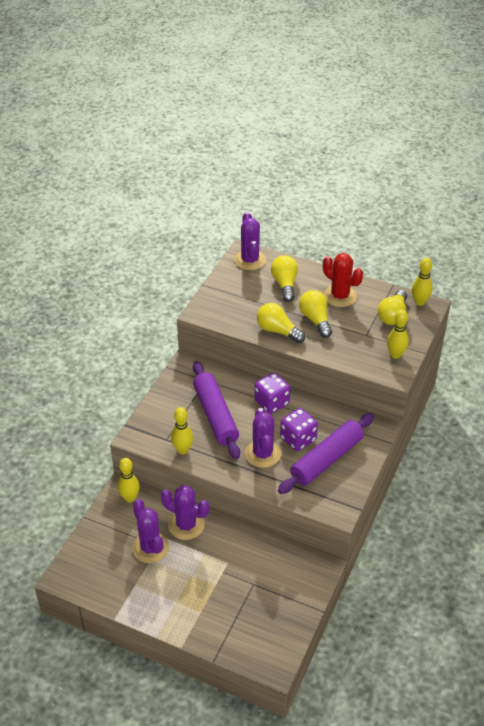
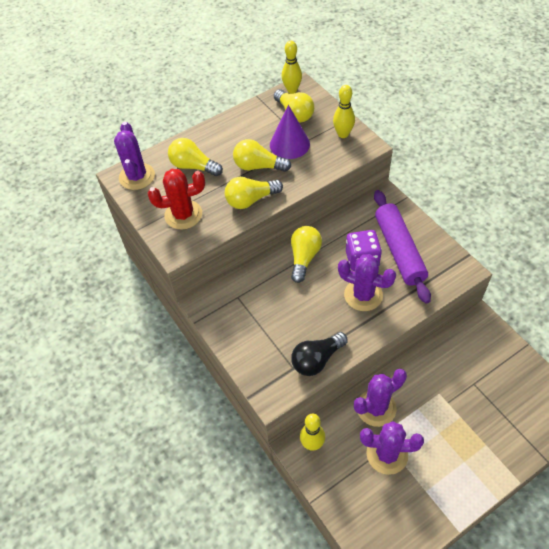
camera: 55 degrees left, 10 degrees up
(182, 450) = (317, 360): yellow bowling pin -> black light bulb
(215, 415) = (290, 310): purple rolling pin -> none
(250, 260) = (137, 176): purple cactus -> purple cactus turned 60 degrees clockwise
(271, 402) = (304, 258): purple dice -> yellow light bulb
(340, 296) = (242, 136): red cactus -> red cactus (183, 215)
(355, 327) = (289, 144): none -> purple cone

